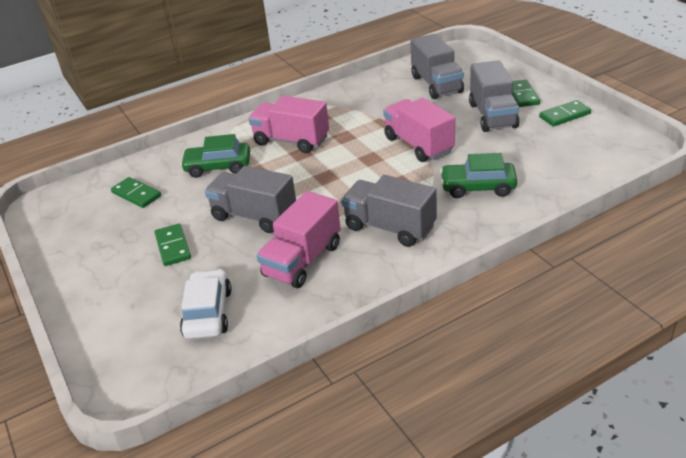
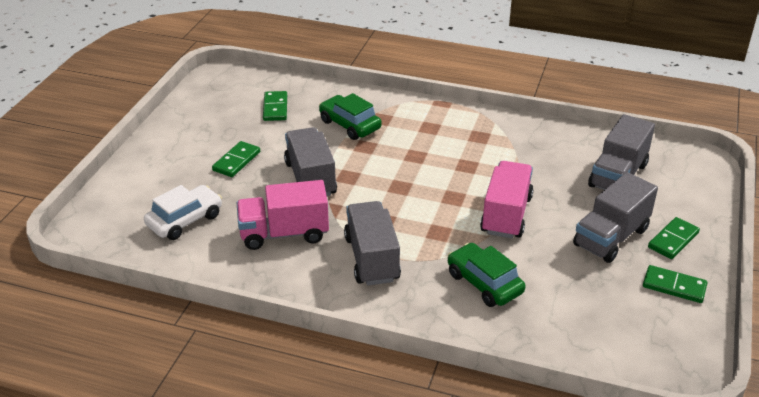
camera: 45 degrees right, 0 degrees up
(291, 141) = (426, 141): pink truck -> none

